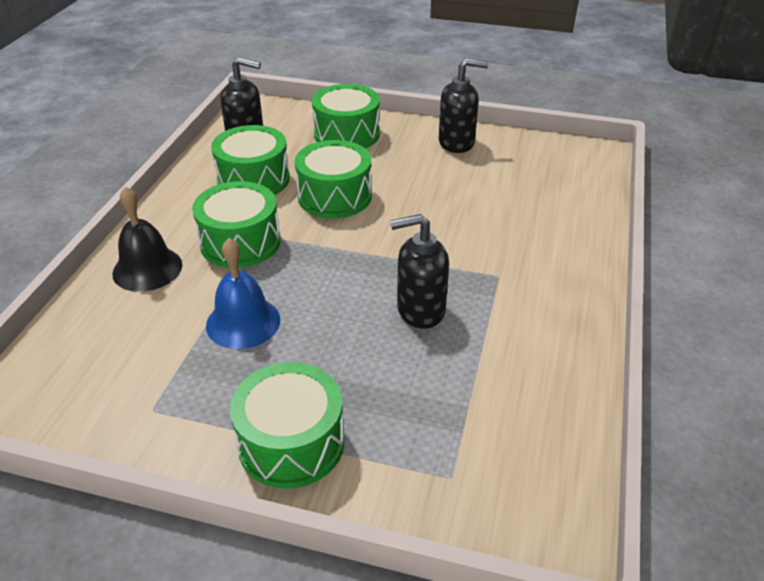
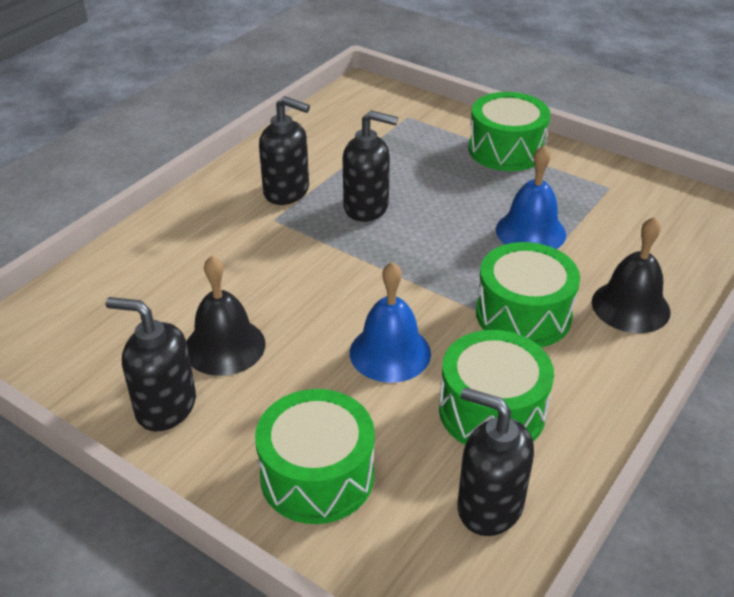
camera: 160 degrees left, 0 degrees up
(334, 196) = (390, 352): green drum -> blue bell
(450, 176) = (225, 346): none -> black bell
(512, 308) = (287, 191): none -> black soap dispenser

